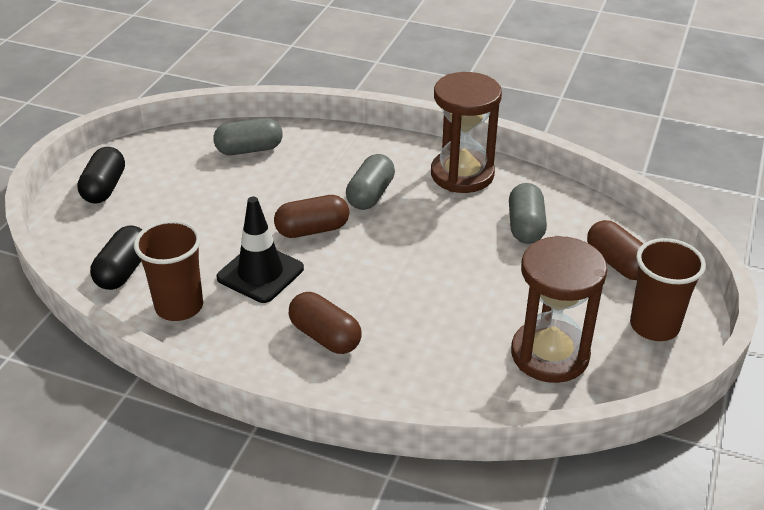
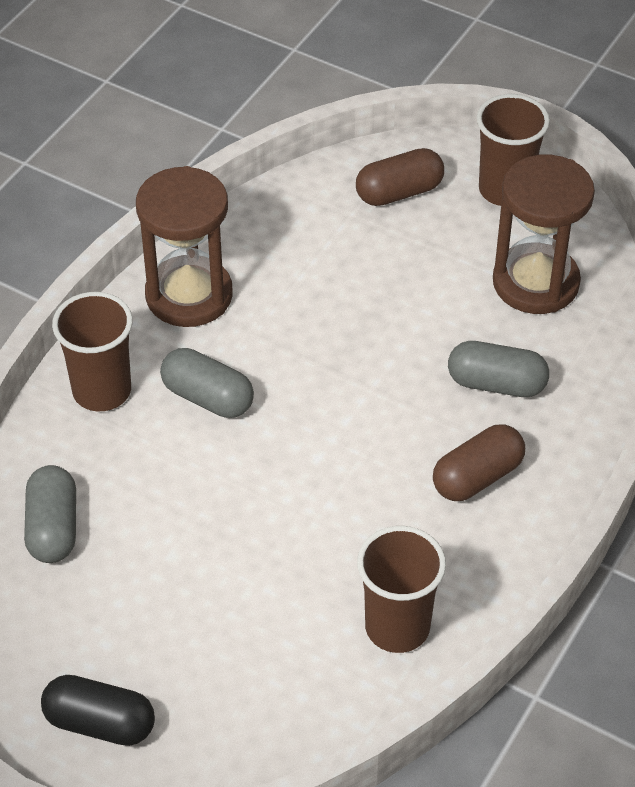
camera: 80 degrees left, 10 degrees up
(123, 271) = (310, 693): black capsule -> none
(260, 273) = (347, 534): black traffic cone -> none
(312, 230) = (269, 469): brown capsule -> none
(364, 151) = (102, 391): none -> brown cup
(525, 226) = (313, 256): grey capsule -> grey capsule (496, 384)

